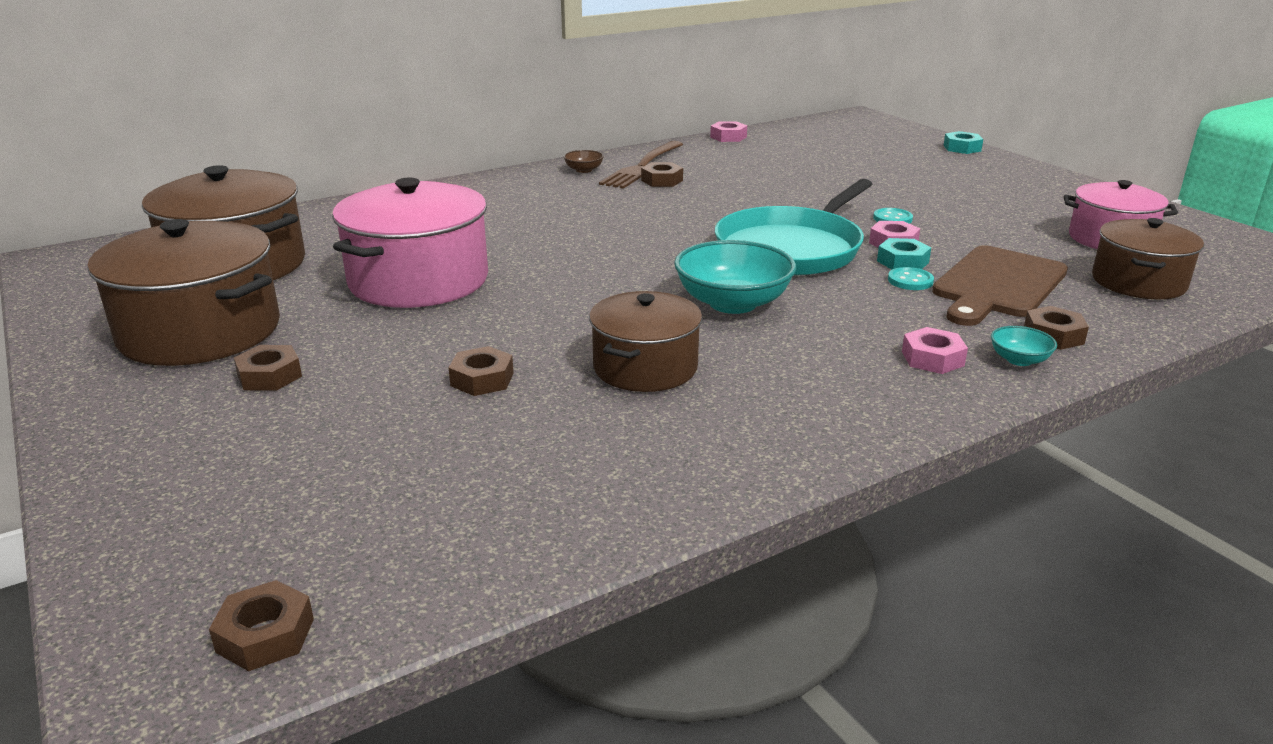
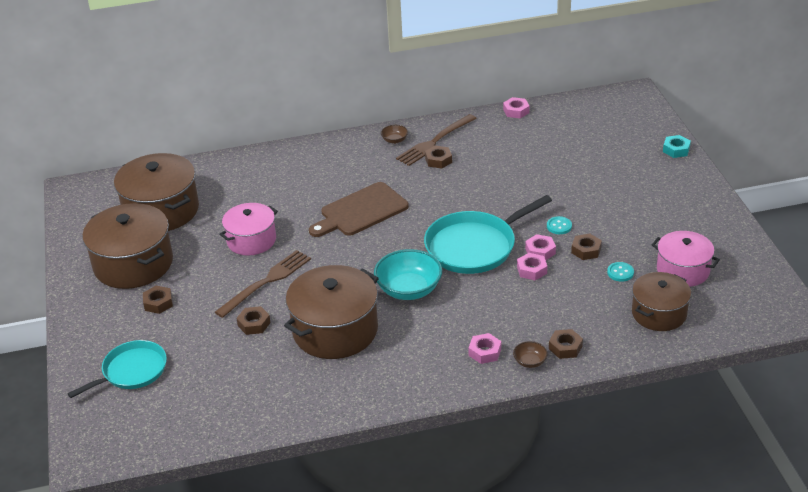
camera: 20 degrees right, 10 degrees up
(242, 488) = (131, 371): none -> turquoise pan
(265, 635) = (125, 444): brown nut -> brown nut (586, 250)
(418, 280) = (251, 240): pink pot -> pink pot, size x0.63
(475, 323) = (267, 281): none -> brown fork
(645, 367) = (335, 330): brown pot -> brown pot, size x1.58
(902, 262) = (532, 270): turquoise nut -> pink nut
(910, 281) = (522, 288): turquoise button -> turquoise button (620, 272)
(997, 285) = (570, 300): brown cutting board -> brown cutting board (360, 211)
(1019, 360) = (530, 362): turquoise bowl -> brown bowl

